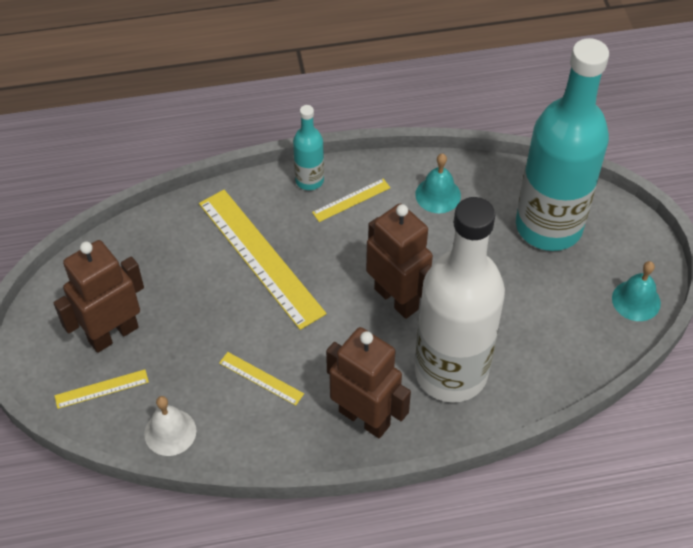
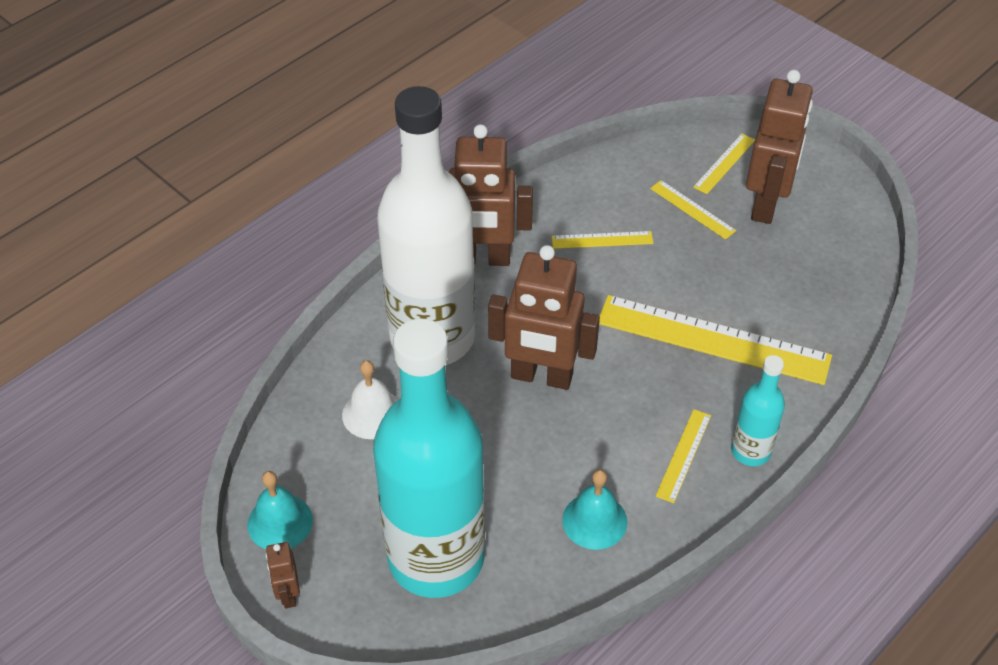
camera: 145 degrees right, 5 degrees down
(169, 363) = (692, 209): none -> yellow ruler
(170, 432) = (635, 165): white bell -> white bell (372, 413)
(652, 255) = (288, 594): none -> brown robot

